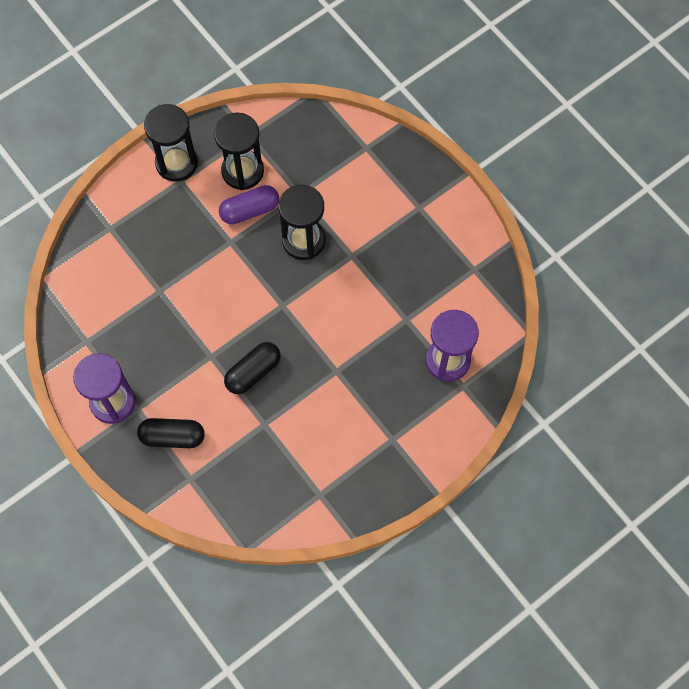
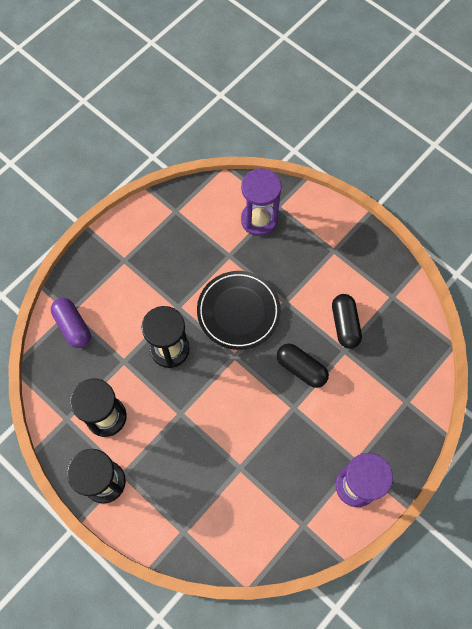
camera: 100 degrees left, 0 degrees up
(172, 437) = (374, 425): black capsule -> black capsule (345, 325)
(250, 210) = (146, 402): purple capsule -> purple capsule (73, 326)
(334, 318) = (238, 311): none -> black plate

